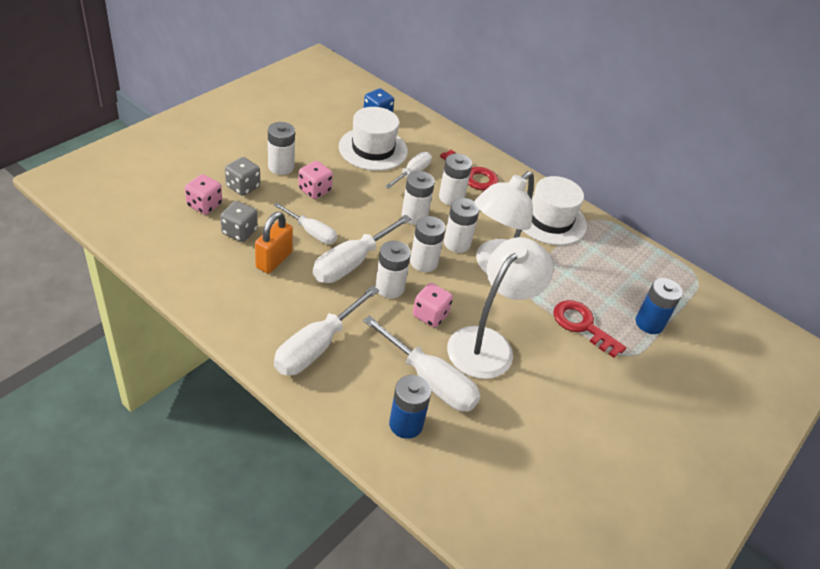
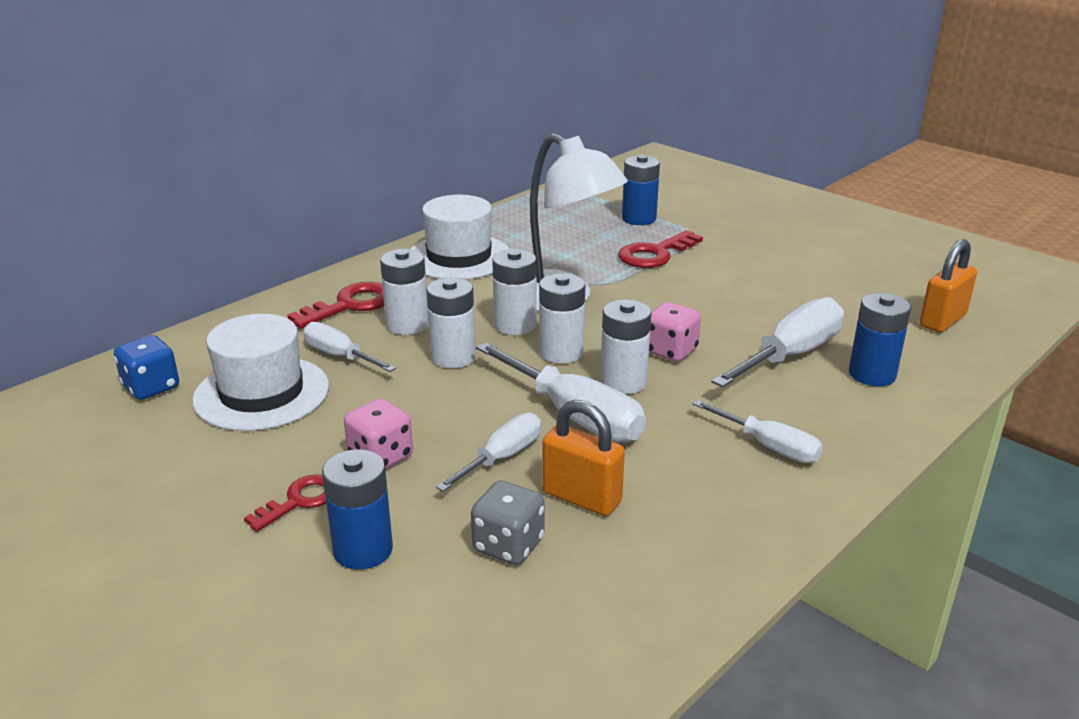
camera: 80 degrees left, 15 degrees down
(204, 205) = (423, 603): pink dice -> none
(243, 187) = (363, 550): grey dice -> blue battery
(281, 167) = (299, 501): white battery -> red key
(317, 346) = (768, 446): white screwdriver -> white screwdriver, size x0.61
(488, 343) = (708, 313): white lamp -> none
(498, 500) = (942, 320): none -> orange padlock

